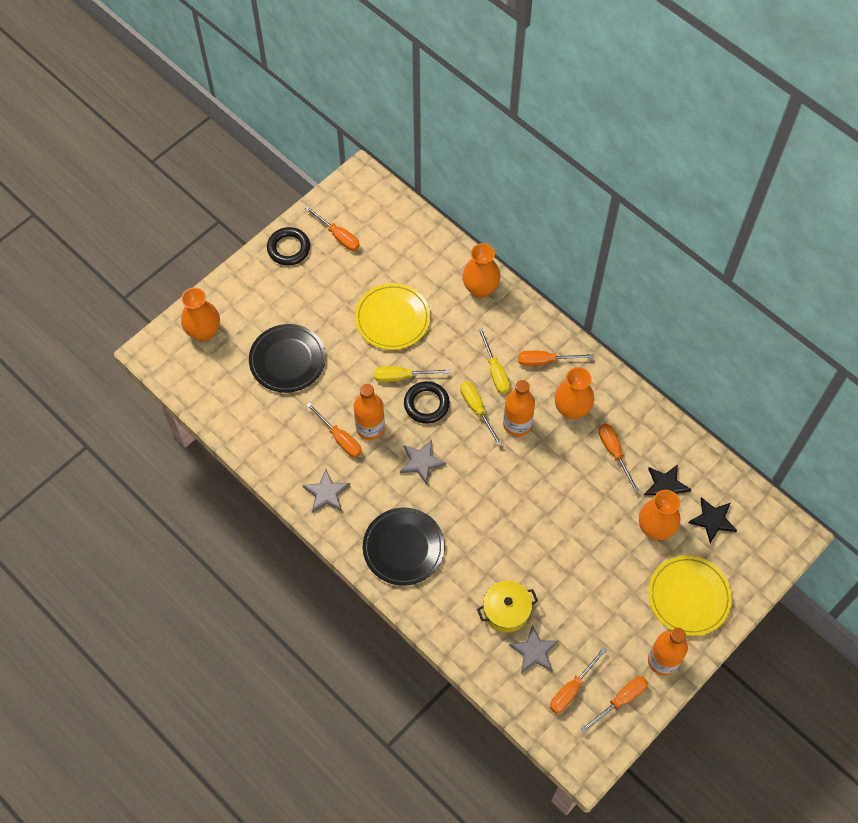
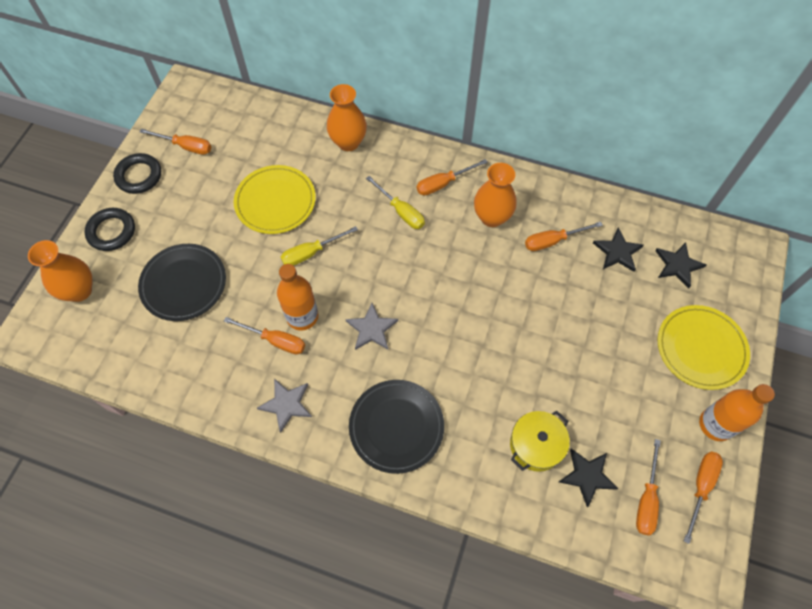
camera: 25 degrees left, 0 degrees up
(426, 404) = (349, 269): black ring -> black ring (111, 231)
(476, 409) = (401, 254): yellow screwdriver -> none
(517, 424) = (447, 252): orange bottle -> none
(534, 651) = (587, 476): grey star -> black star
(614, 452) = (552, 241): orange screwdriver -> orange screwdriver turned 60 degrees counterclockwise
(655, 528) = (631, 296): orange vase -> none

